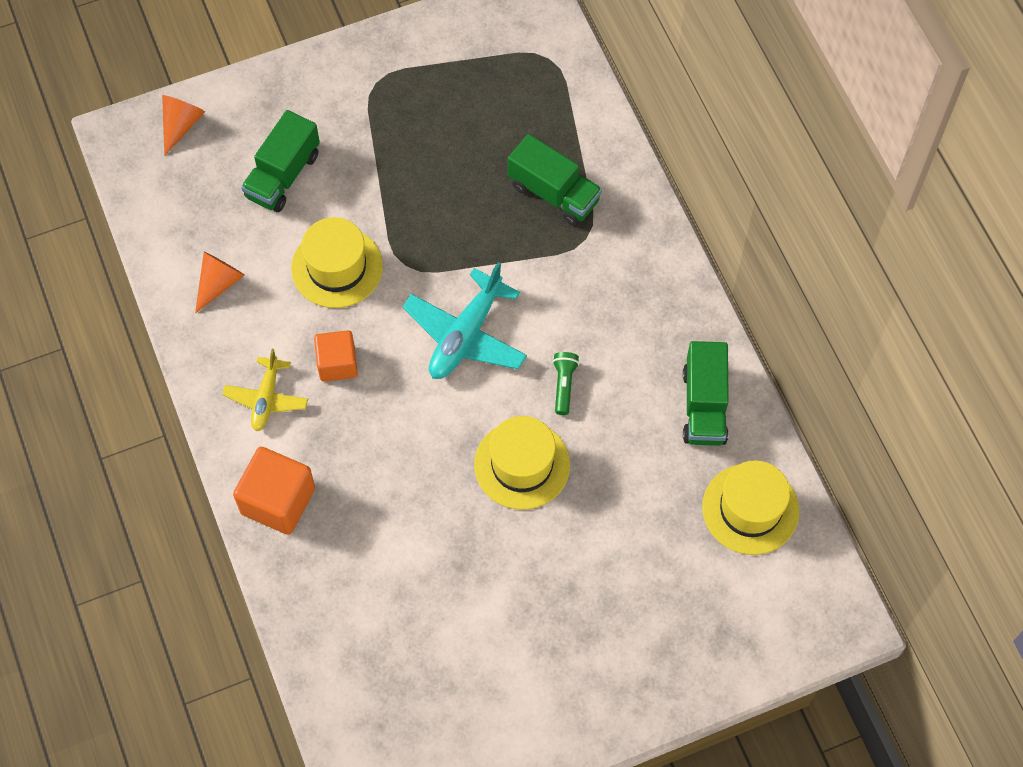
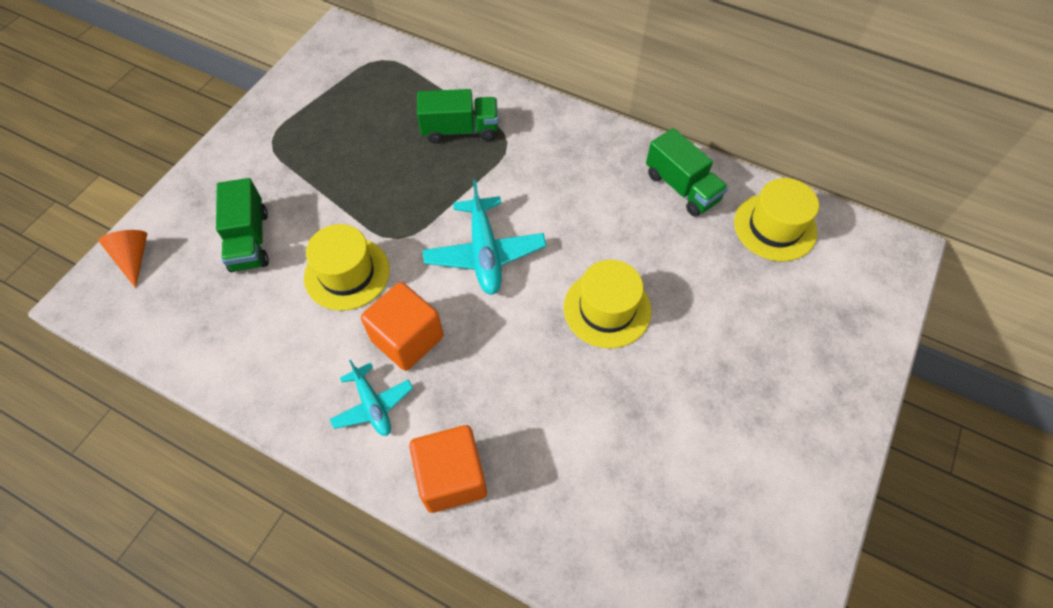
camera: 40 degrees left, 5 degrees down
(219, 283) = (259, 348): orange cone -> none
(266, 398) = (372, 405): yellow plane -> turquoise plane
(337, 364) = (407, 339): orange cube -> orange cube, size x1.52
(564, 385) = (582, 237): green flashlight -> none

